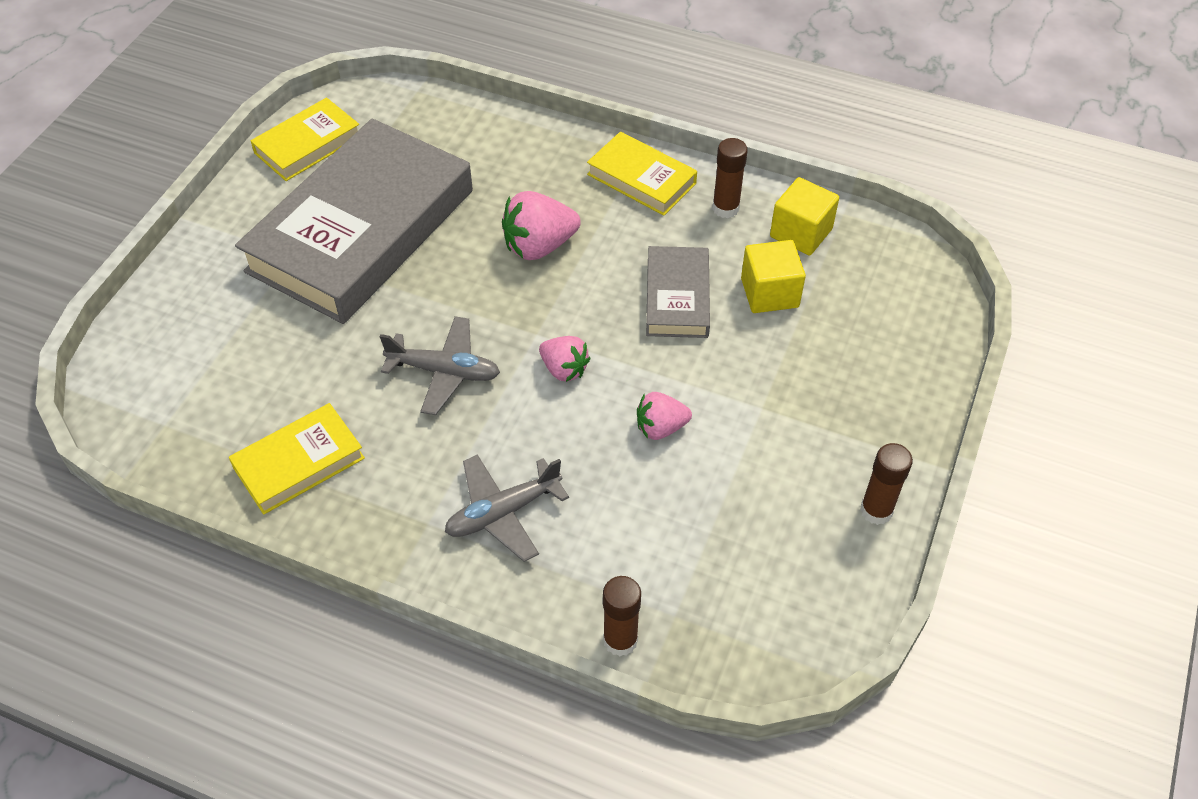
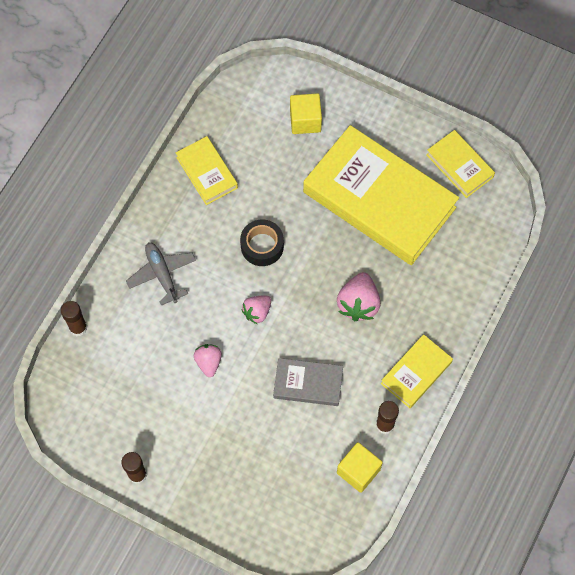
camera: 95 degrees right, 15 degrees up
(361, 230) = (379, 199): grey book -> yellow book
(444, 372) = (262, 246): grey plane -> black tape
(539, 246) = (358, 304): pink strawberry -> pink strawberry turned 150 degrees counterclockwise
(769, 293) = (307, 441): yellow cube -> yellow cube (305, 121)

